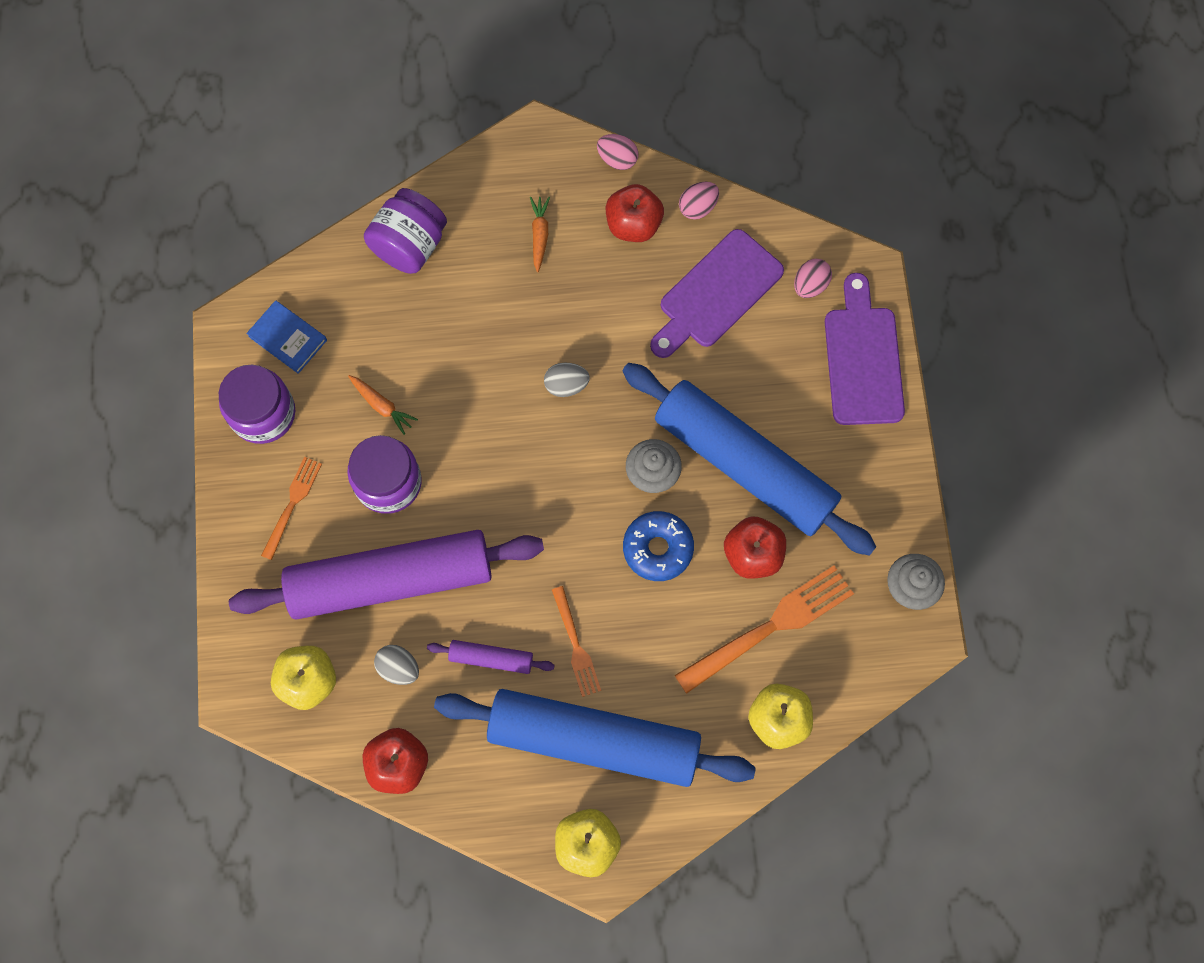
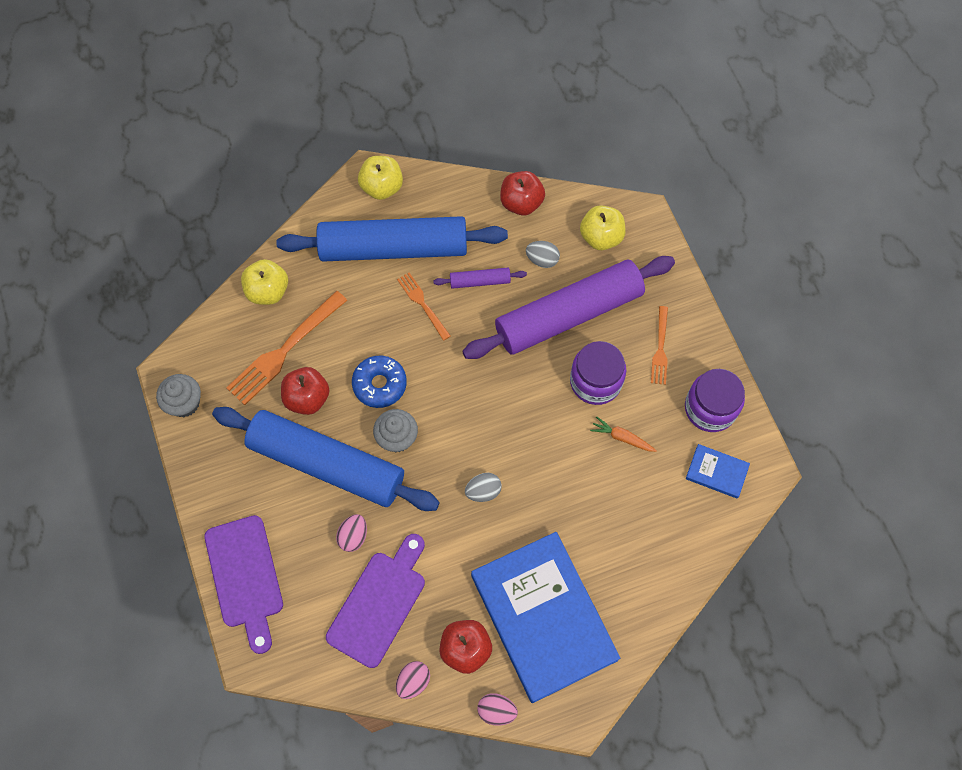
camera: 165 degrees right, 5 degrees down
(410, 245) = (649, 578): purple jar -> none
(539, 235) = (543, 617): orange carrot -> blue book
(810, 285) = (300, 632): pink egg -> pink egg (353, 536)

